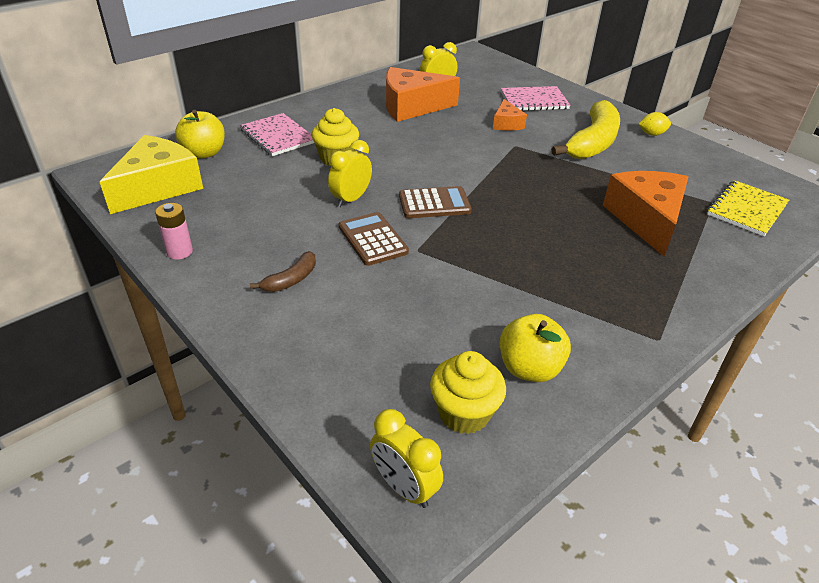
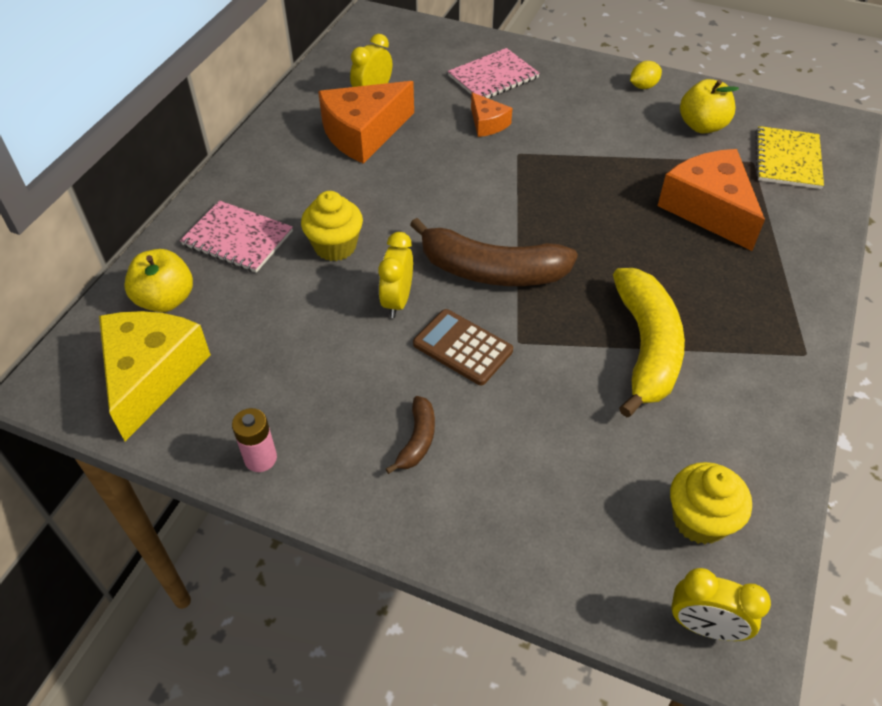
camera: 25 degrees left, 10 degrees up
(434, 203) = (491, 270): brown calculator -> brown banana
(529, 368) = (721, 441): yellow apple -> yellow apple (702, 126)
(592, 142) = (593, 120): yellow banana -> yellow banana (645, 348)

